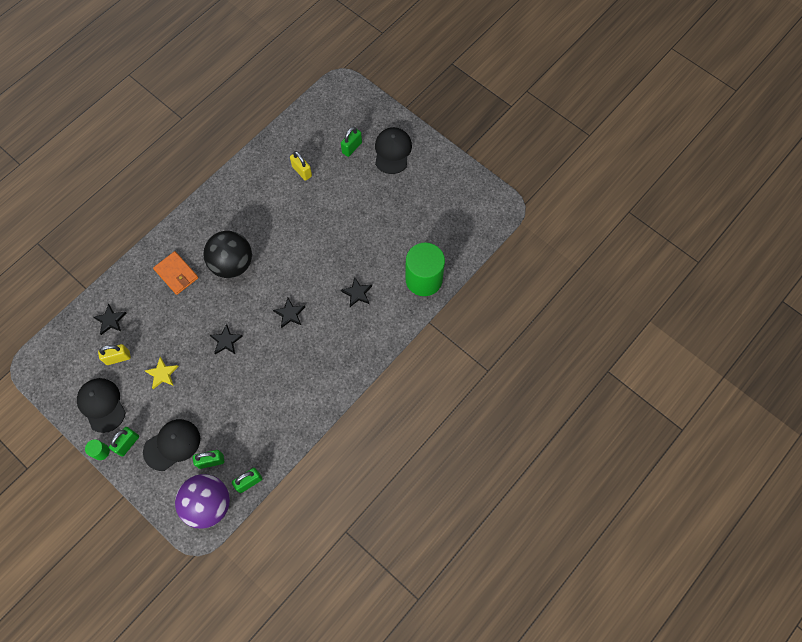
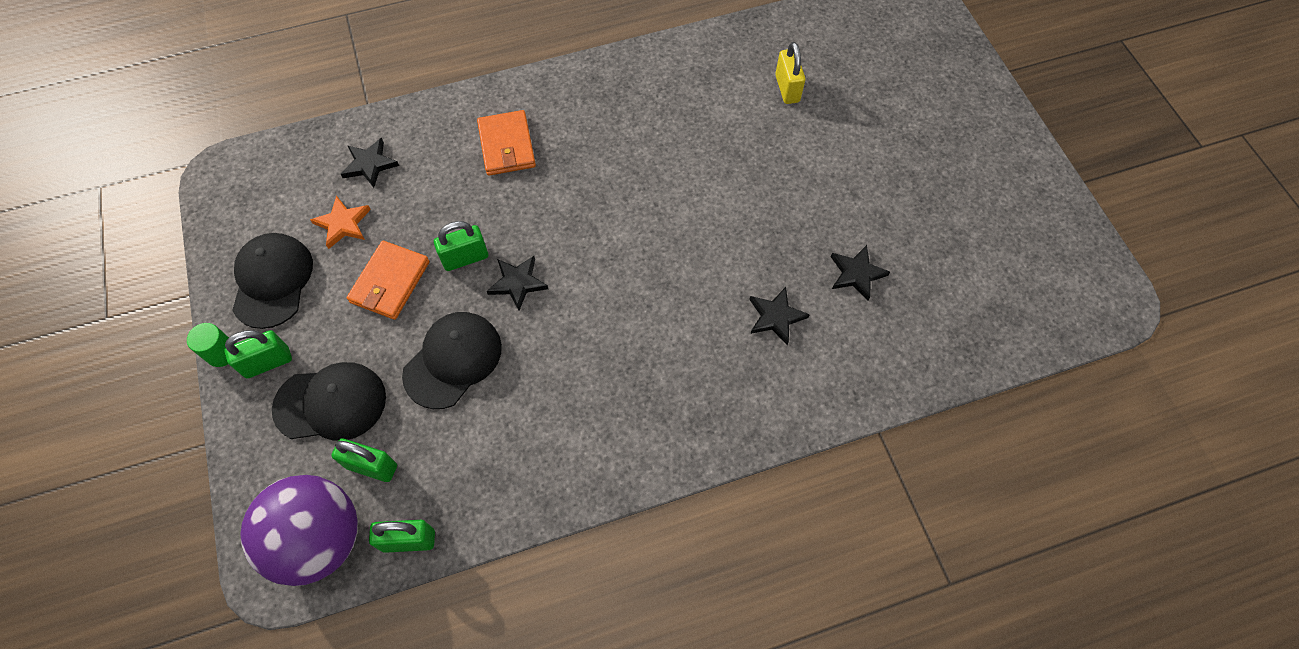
camera: 30 degrees right, 5 degrees down
(118, 358) = (343, 224): yellow padlock -> orange star
(162, 374) = (390, 282): yellow star -> orange wallet
(232, 264) = (599, 172): black ball -> none
(290, 314) = (644, 293): black star -> black star (856, 274)
(352, 147) = (887, 90): green padlock -> green padlock (465, 258)
(392, 151) = (953, 124): black cap -> black cap (453, 360)
(424, 279) = (906, 353): green cylinder -> none

